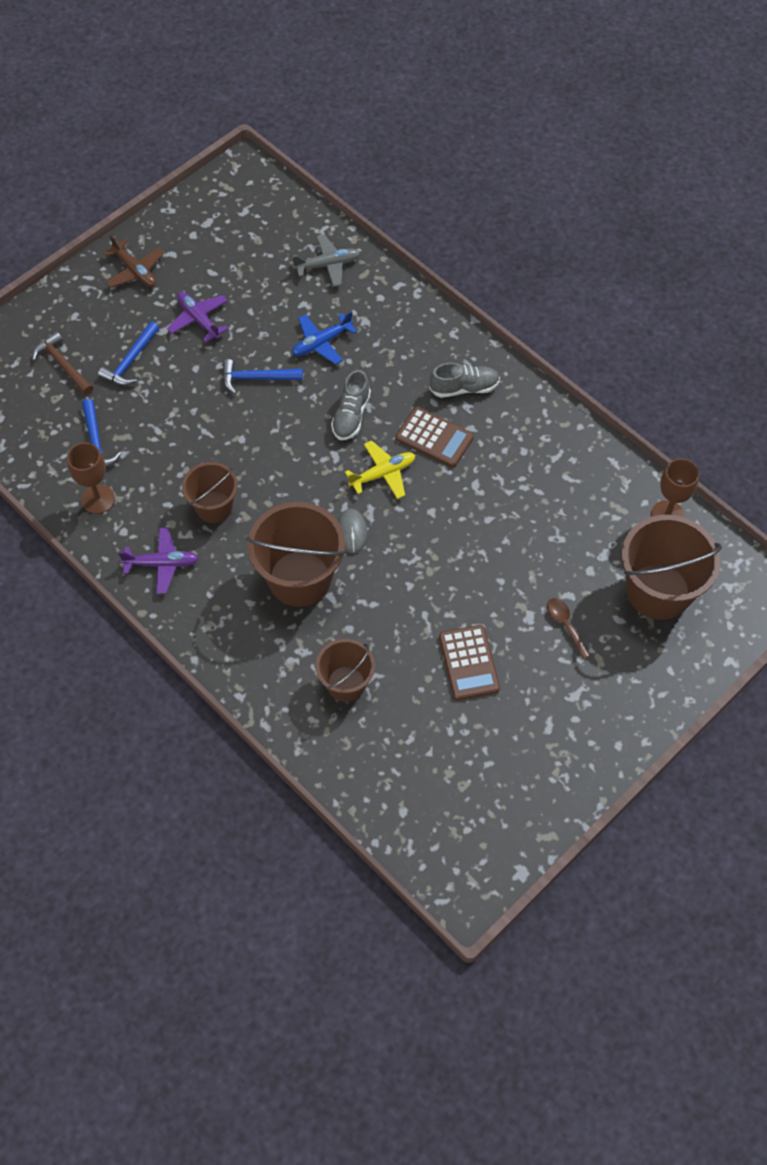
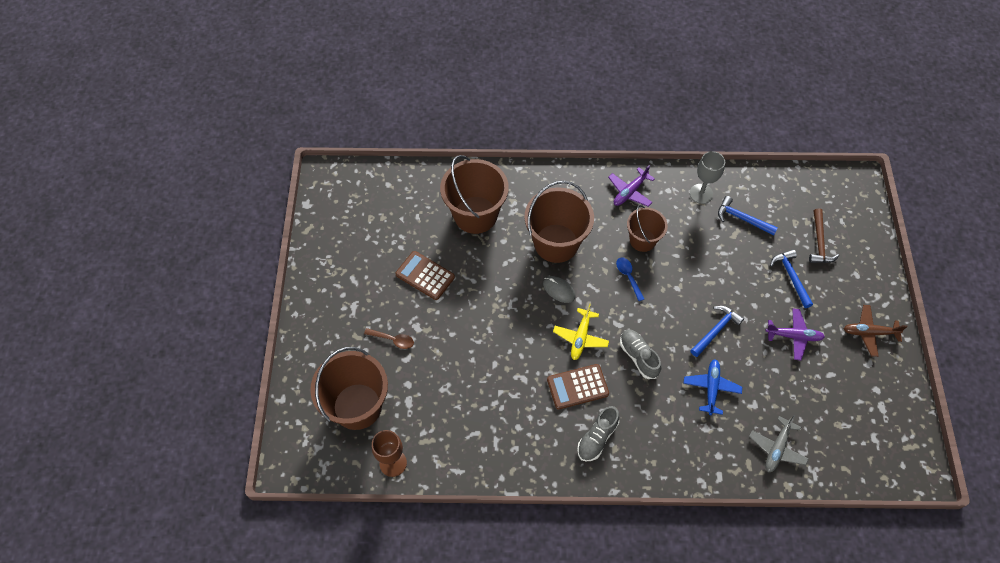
camera: 135 degrees right, 0 degrees up
(63, 365) = (819, 242): brown hammer -> brown hammer turned 90 degrees clockwise
(98, 499) = (701, 194): brown goblet -> grey goblet
(272, 486) = (628, 277): none -> blue spoon
(346, 683) = (475, 215): brown bucket -> brown bucket, size x1.68

